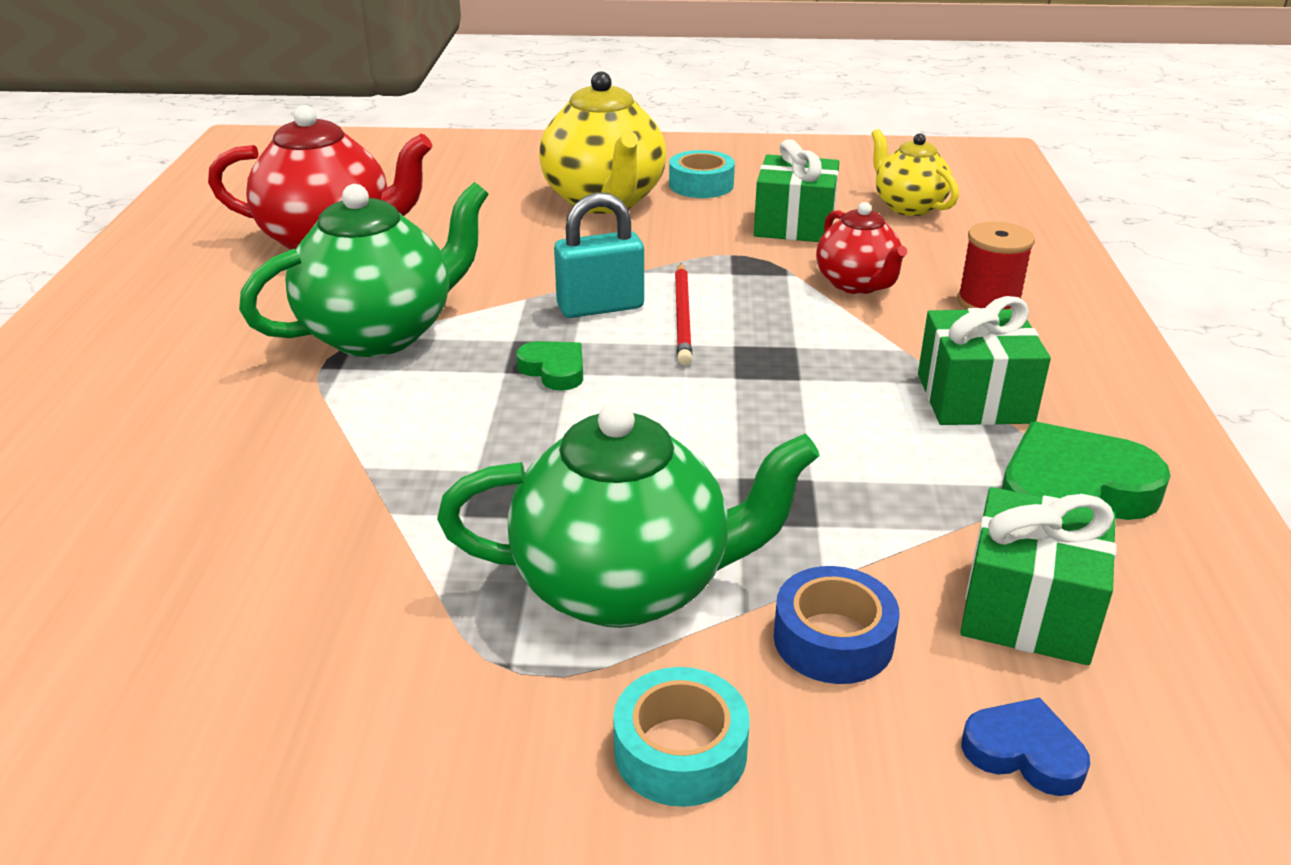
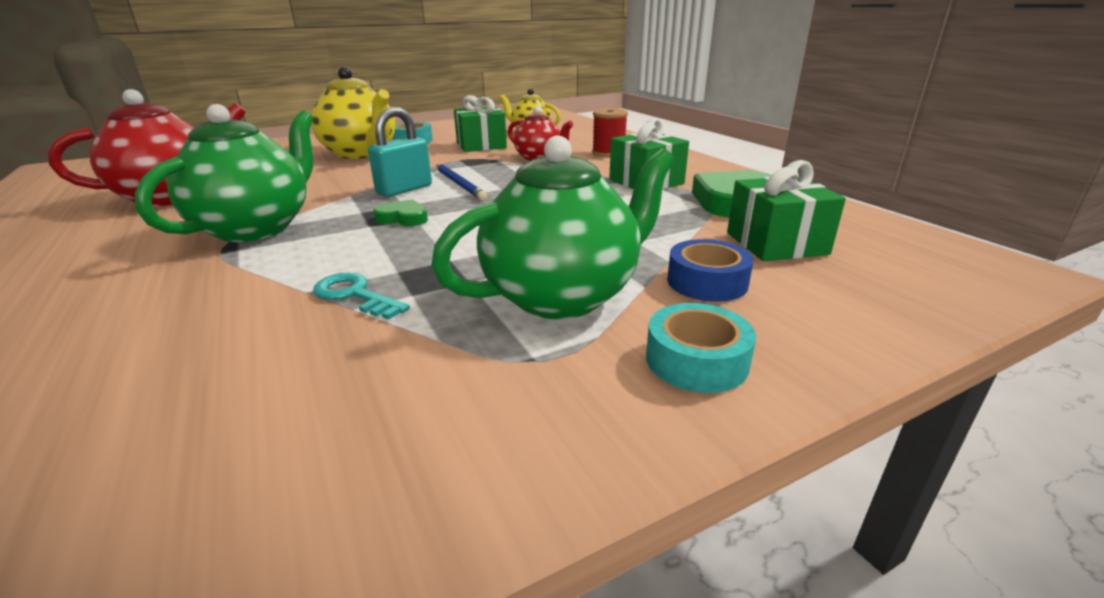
camera: 30 degrees left, 5 degrees down
(406, 492) = (354, 295): none -> turquoise key
(683, 317) = (459, 184): red pencil -> blue pencil
(1024, 752) = (856, 295): blue heart -> none

